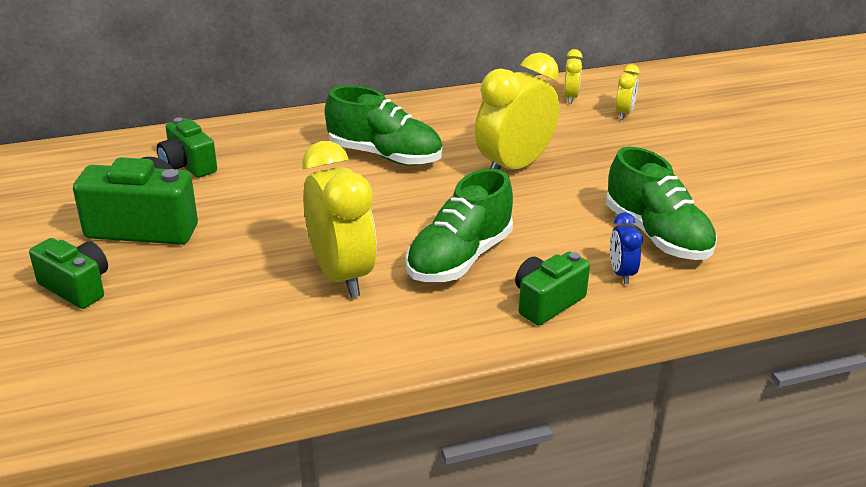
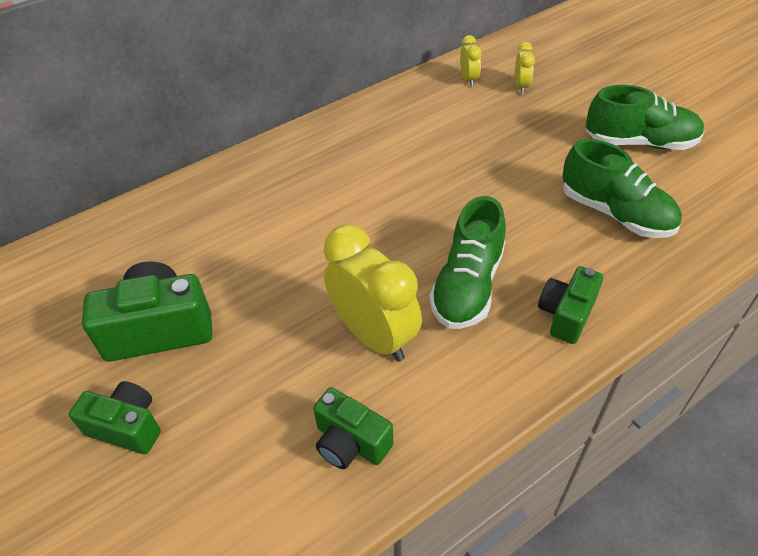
camera: 15 degrees left, 15 degrees up
(188, 165) = (165, 242): green camera -> green camera (350, 442)
(384, 155) = (343, 184): green shoe -> green shoe (639, 142)
(514, 167) = (461, 168): yellow clock -> none
(621, 273) = (609, 264): blue clock -> none

